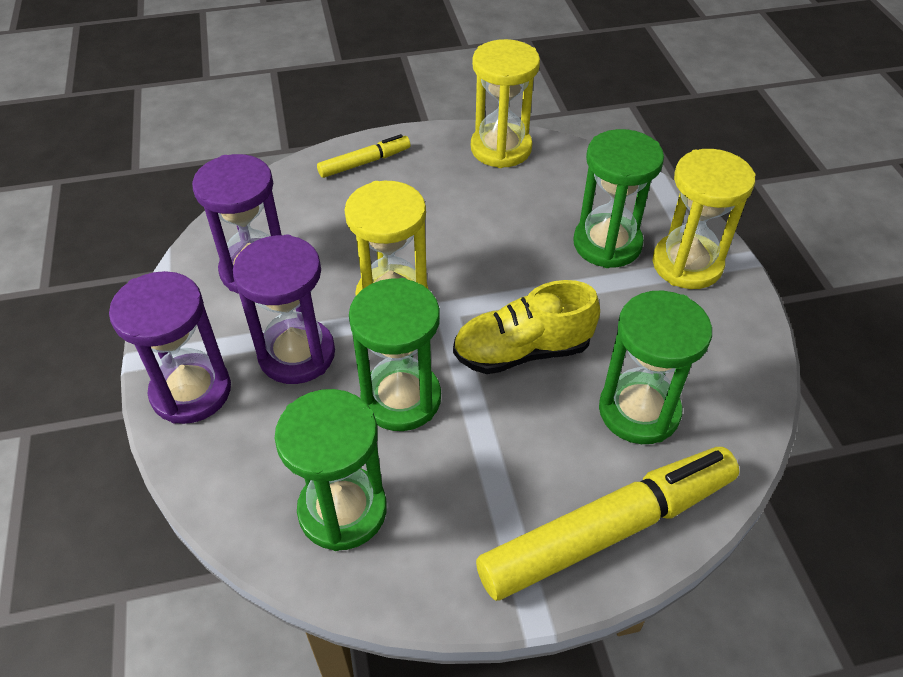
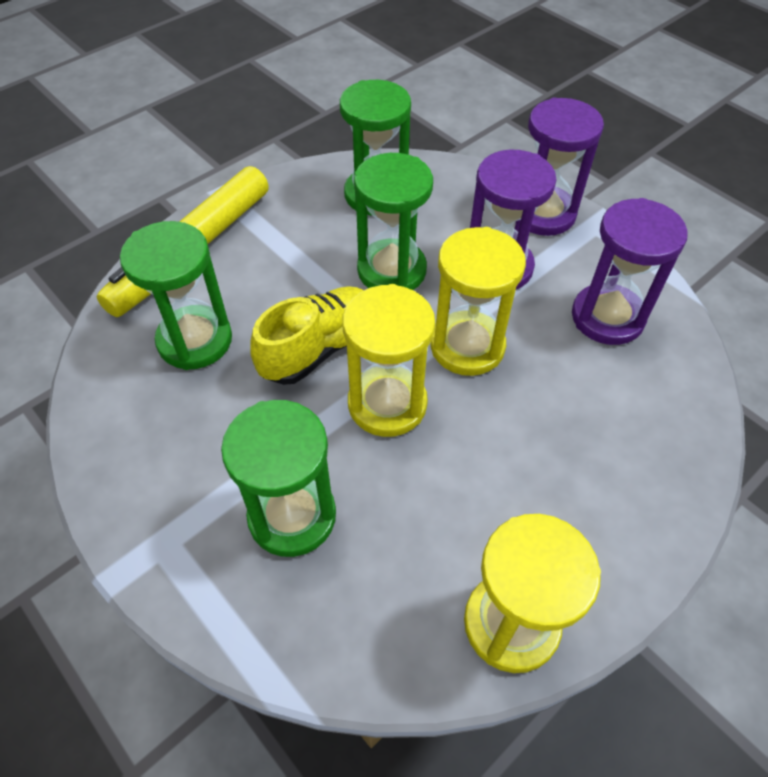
camera: 150 degrees right, 5 degrees up
(364, 162) = (649, 501): yellow marker -> none
(687, 264) = (188, 530): yellow hourglass -> yellow hourglass (387, 404)

